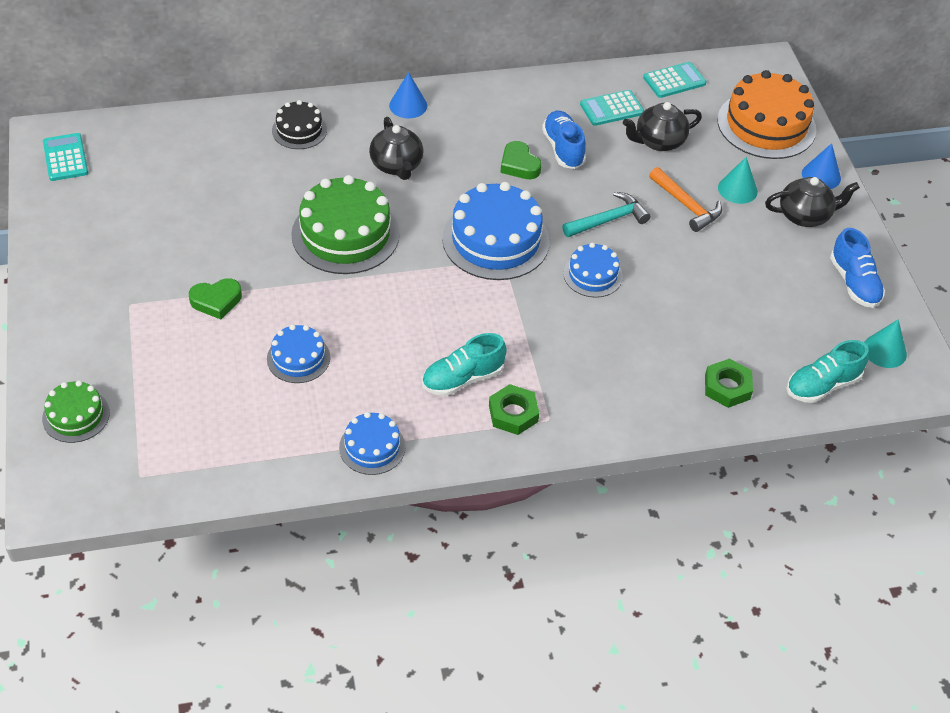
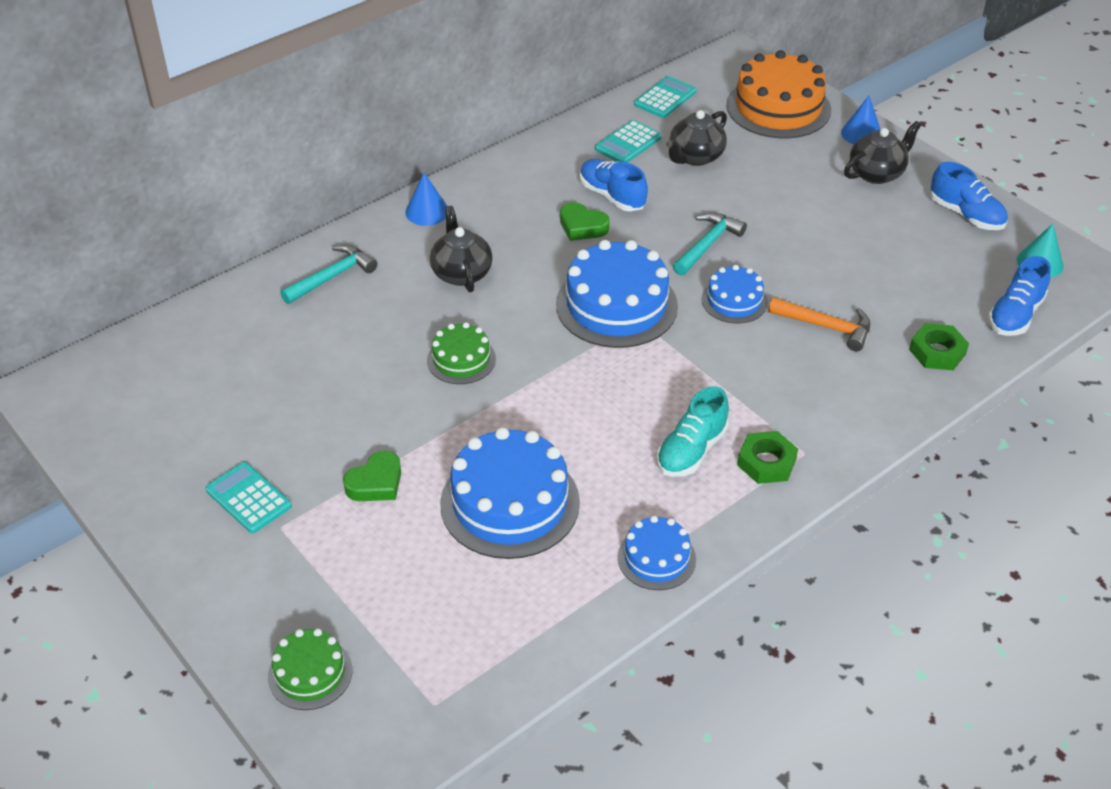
camera: 25 degrees left, 5 degrees down
(65, 158) = (86, 403): turquoise calculator -> turquoise calculator (248, 498)
(298, 358) = (510, 503): blue cake -> blue cake, size x1.84
(299, 130) = (332, 277): black cake -> turquoise hammer
(345, 234) = (461, 359): green cake -> green cake, size x0.54
(397, 166) = (461, 273): black teapot -> black teapot turned 150 degrees counterclockwise
(686, 205) = (767, 204): orange hammer -> orange hammer (826, 327)
(737, 189) = (800, 173): turquoise cone -> none
(822, 385) = (1015, 315): turquoise shoe -> blue shoe

